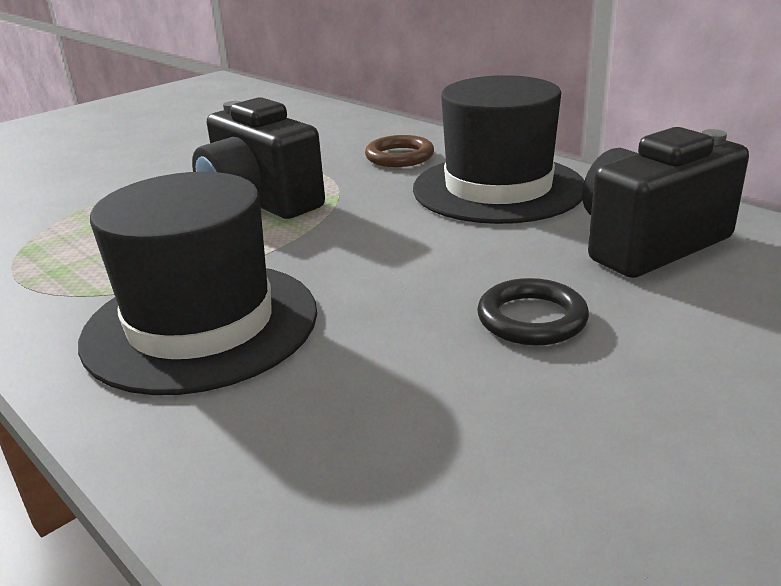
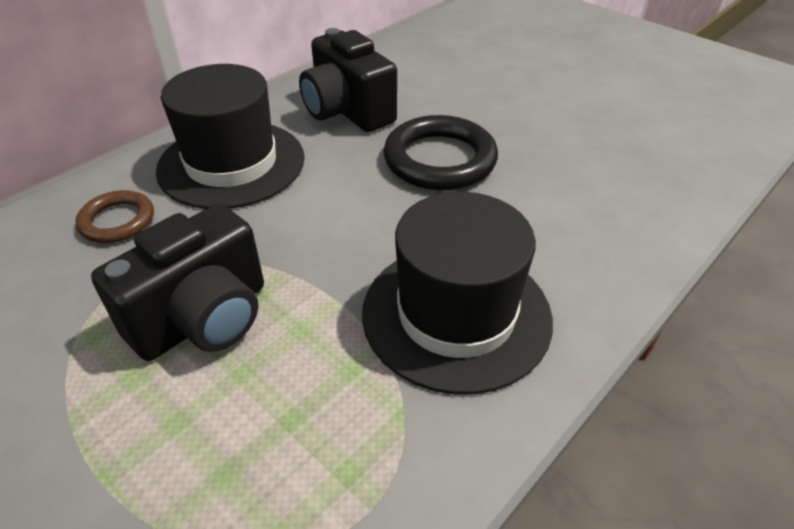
camera: 95 degrees left, 15 degrees up
(532, 319) = (440, 160): black ring -> black ring, size x1.73

